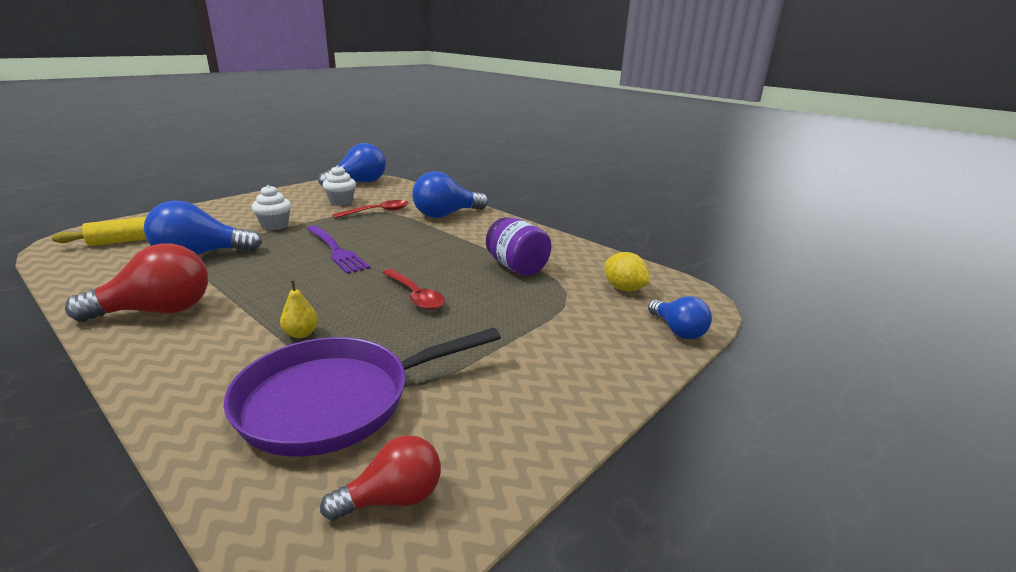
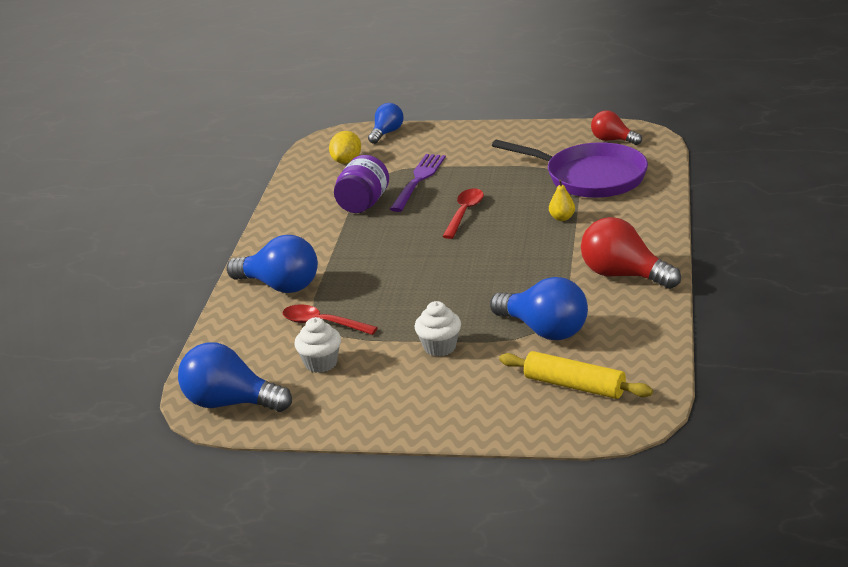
camera: 120 degrees left, 5 degrees up
(336, 250) = (443, 282): purple fork -> purple fork (418, 180)

